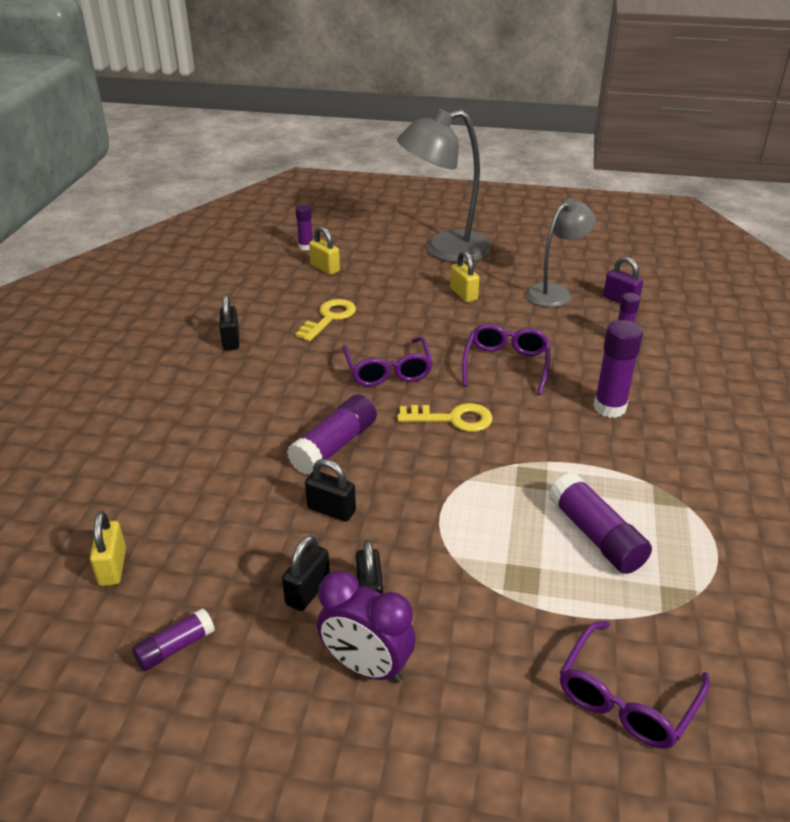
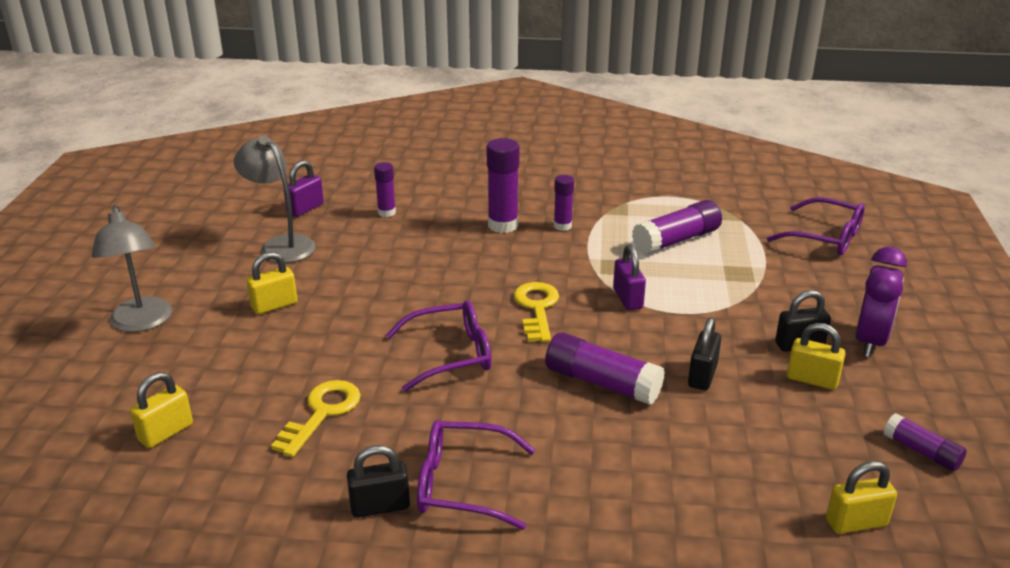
camera: 95 degrees left, 5 degrees down
(306, 247) = (78, 463): purple glue stick -> purple glue stick (562, 226)
(307, 591) = (812, 380): black padlock -> yellow padlock
(329, 318) = (322, 413): yellow key -> yellow key turned 90 degrees clockwise
(444, 250) = (142, 323): grey lamp -> grey lamp, size x0.64
(467, 478) = (628, 298): none -> purple padlock
(506, 365) = (434, 277): purple glasses -> purple glasses (462, 484)

